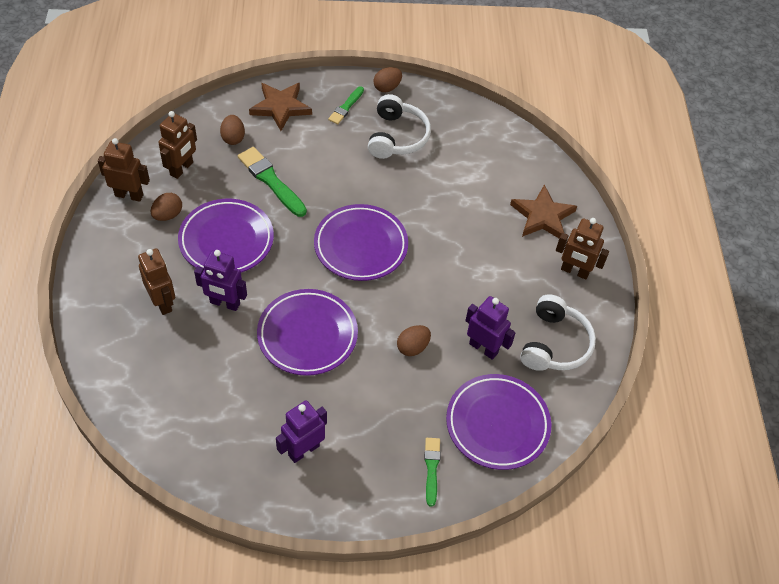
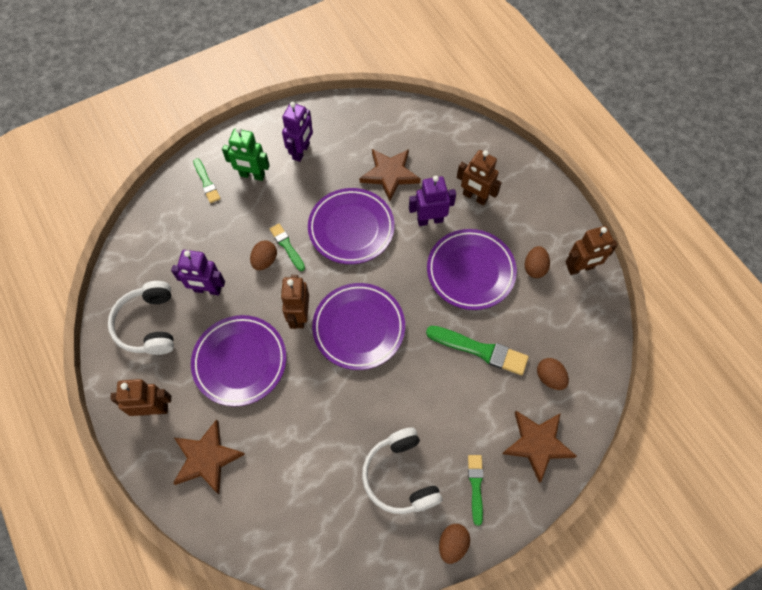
camera: 155 degrees right, 10 degrees up
(182, 169) = (563, 317): brown robot -> brown robot (299, 316)
(227, 371) = (389, 174): none -> brown star
(376, 450) = (252, 175): none -> green robot
(382, 351) = (287, 246): none -> green brush
(497, 424) = (171, 235): purple plate -> purple plate (240, 362)

